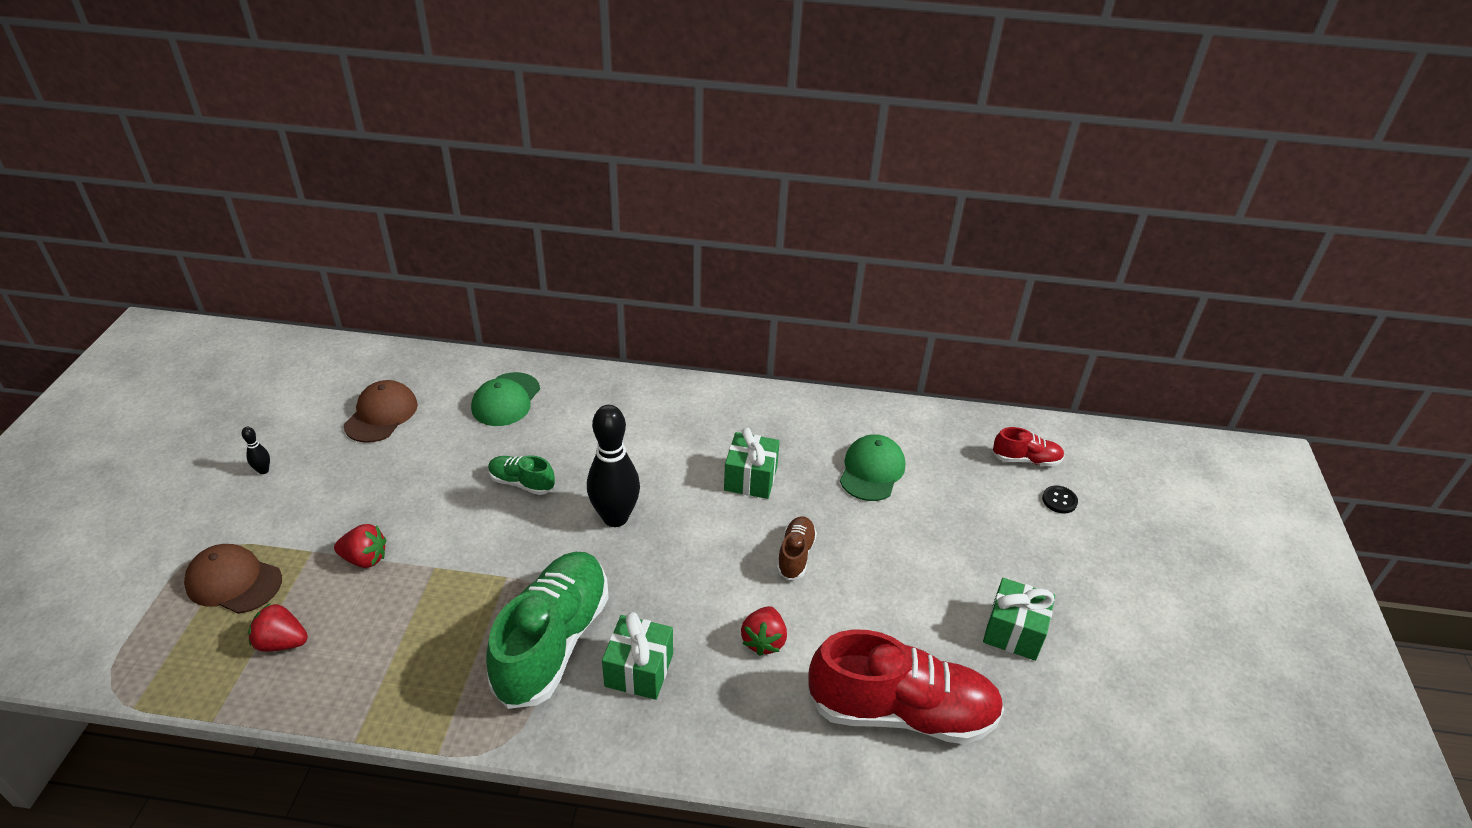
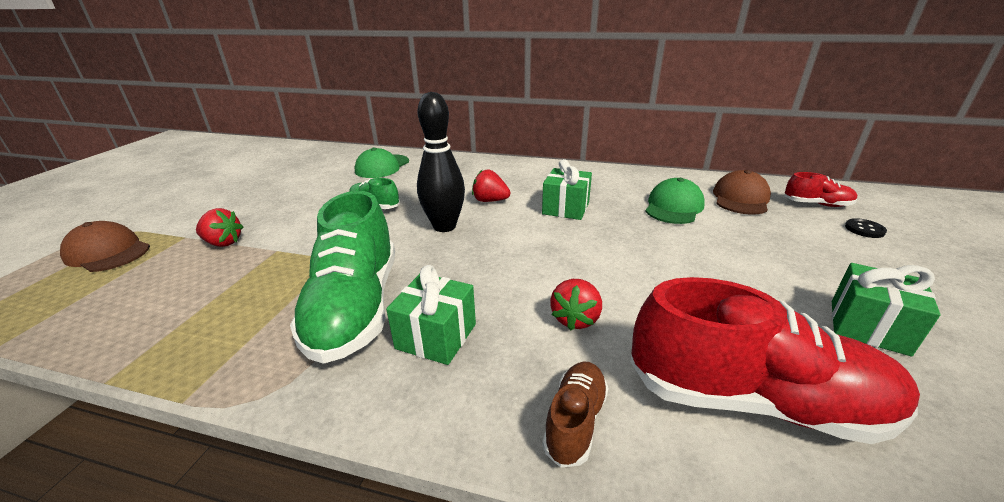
camera: 10 degrees right, 10 degrees down
(263, 470) = (187, 194): black bowling pin -> none
(282, 642) = (108, 294): red strawberry -> red strawberry (490, 201)
(381, 415) = (290, 171): brown cap -> brown cap (740, 198)
(553, 641) = (356, 307): green shoe -> green shoe turned 150 degrees clockwise
(795, 555) = (607, 255): brown shoe -> brown shoe (575, 421)

